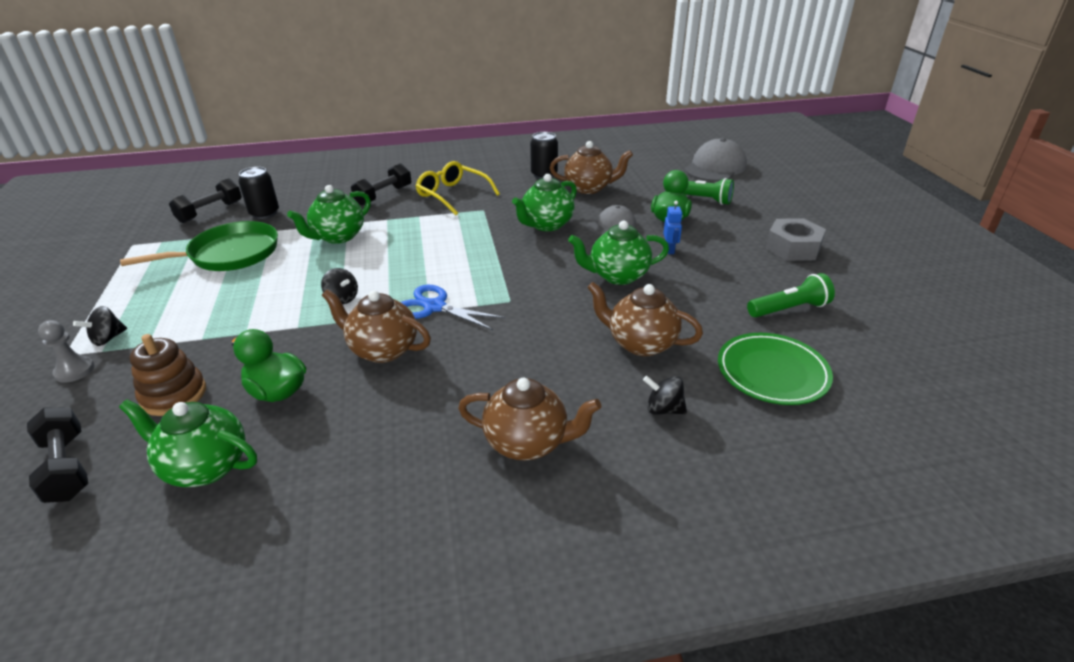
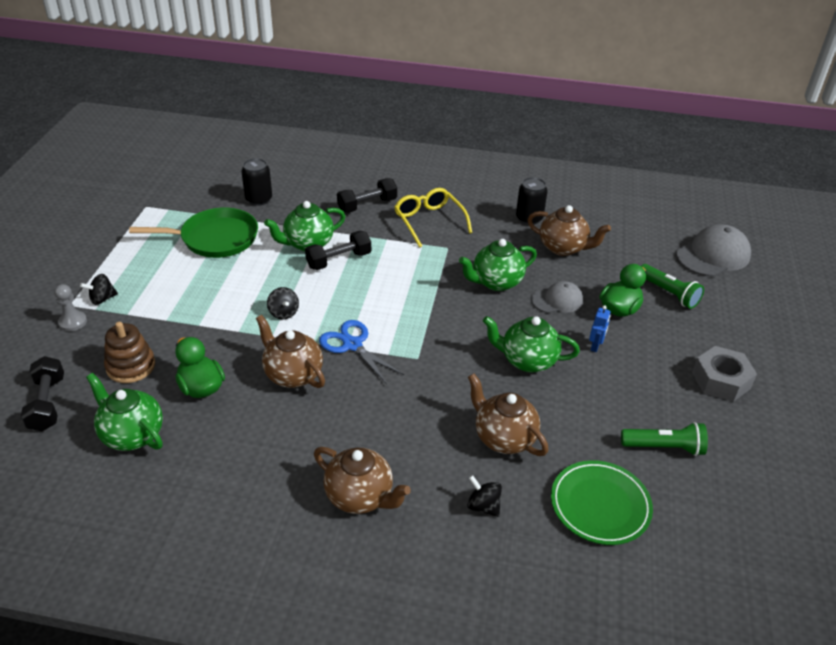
camera: 20 degrees right, 5 degrees up
(210, 212) = (216, 185): black dumbbell -> black dumbbell (339, 260)

